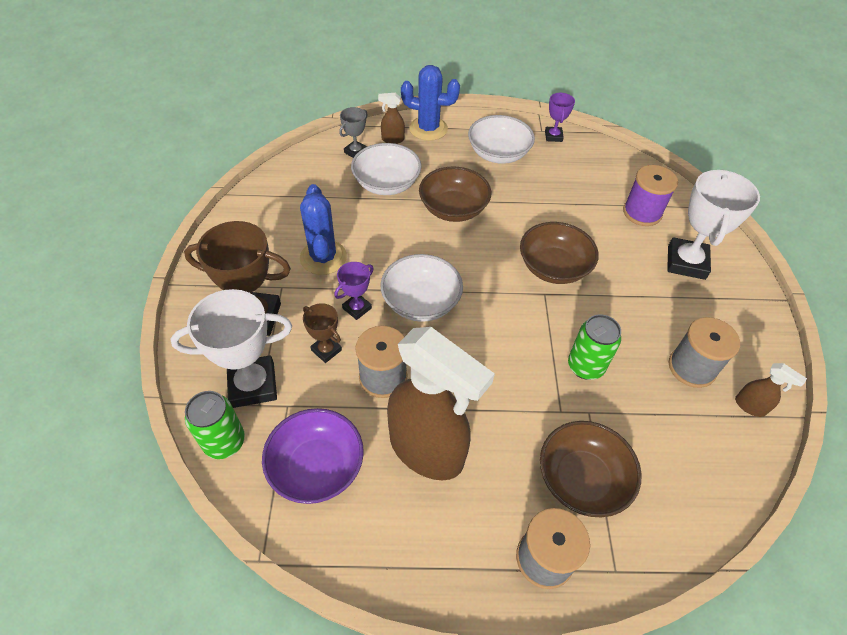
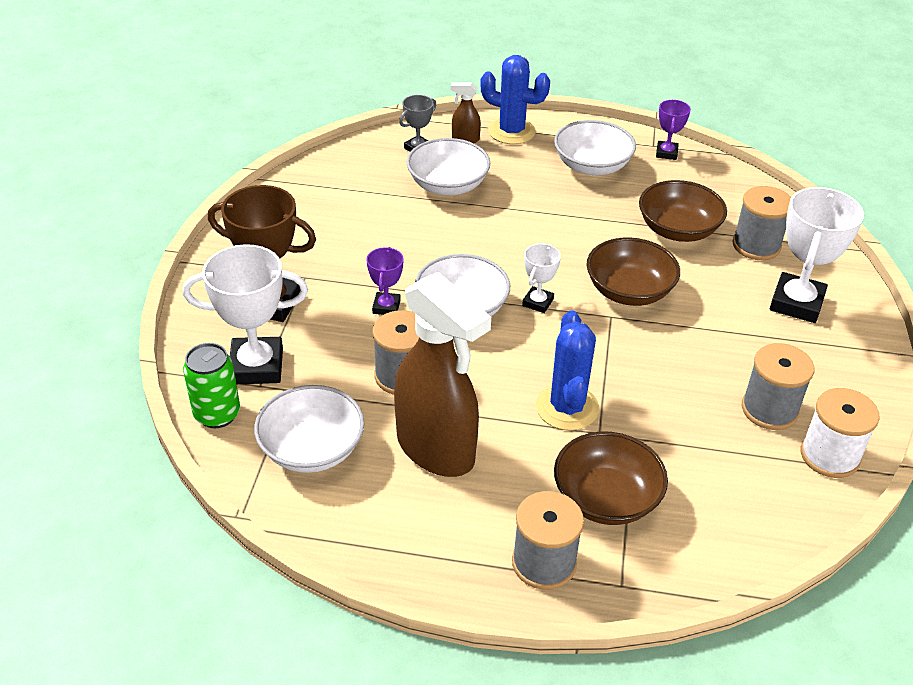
camera: 10 degrees right, 10 degrees down
(317, 467) = (312, 449): purple bowl -> white bowl
(323, 257) = (358, 253): blue cactus -> blue cactus (567, 407)
(326, 350) = (343, 343): brown trophy -> none
(357, 308) = (386, 307): purple trophy -> purple trophy turned 45 degrees counterclockwise
(453, 209) = (522, 219): brown bowl -> brown bowl (678, 230)
(482, 288) = (537, 302): none -> white trophy
(585, 366) = (640, 393): green can -> none
(642, 213) = (756, 245): purple spool -> grey spool
(750, 406) = (829, 455): brown spray bottle -> white spool

